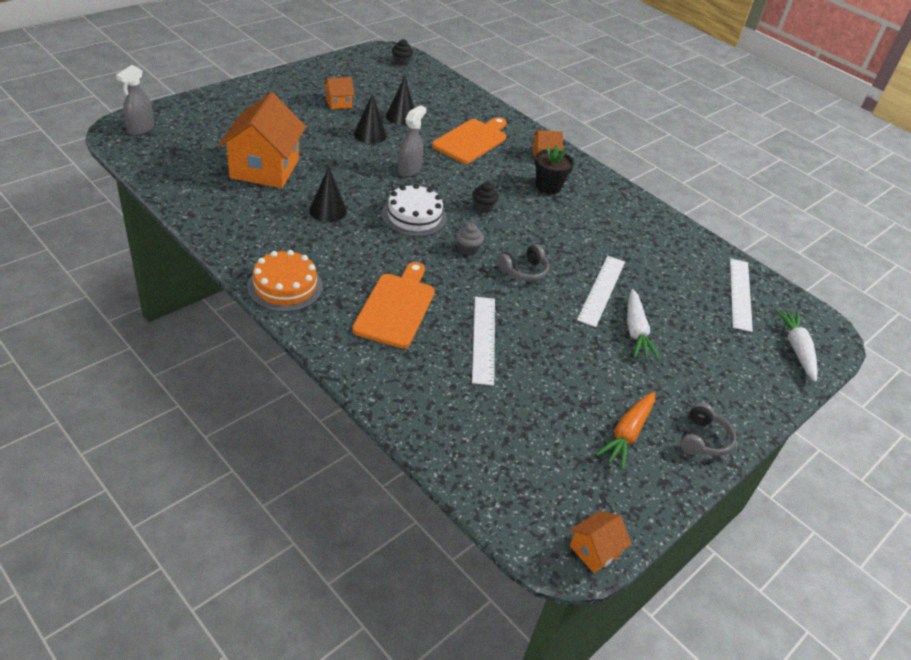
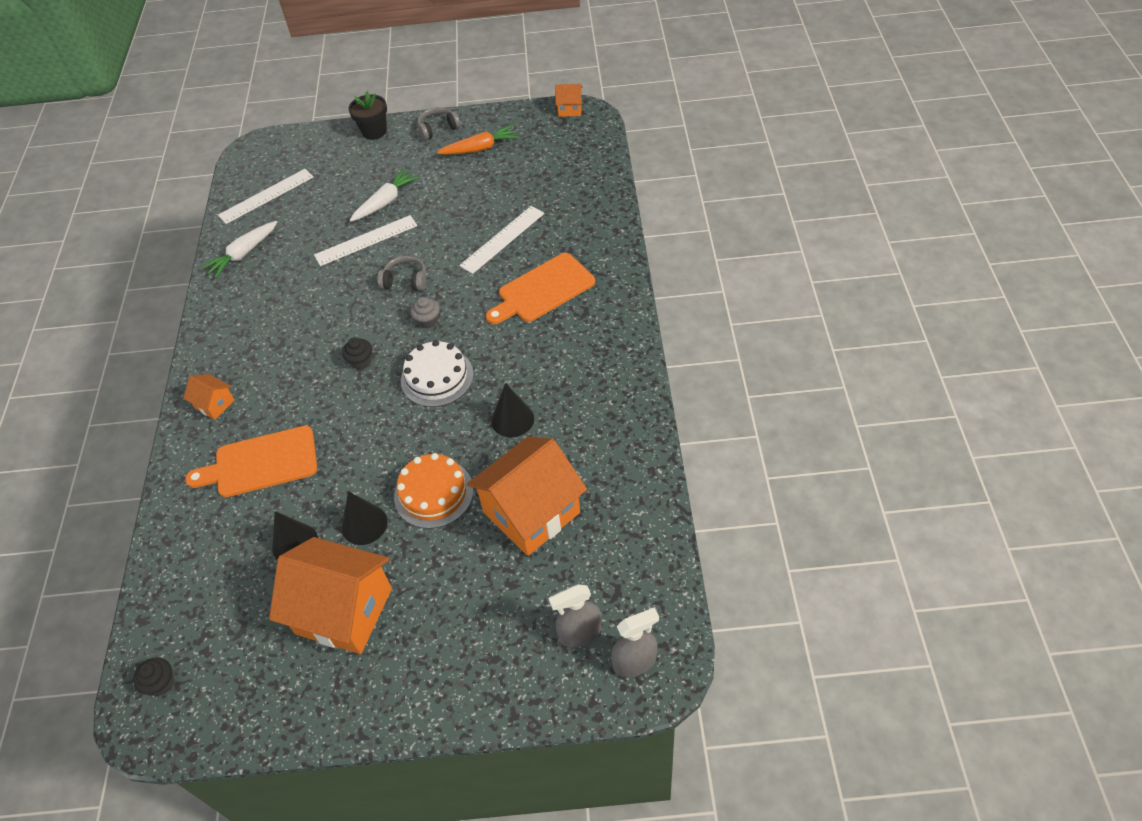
camera: 130 degrees left, 10 degrees up
(285, 286) = (617, 345): orange cake -> orange cake (433, 493)
(338, 103) = (344, 611): orange house -> orange house, size x2.21
(409, 170) = (378, 444): grey spray bottle -> grey spray bottle (580, 633)
(548, 187) = (267, 361): black flower pot -> black flower pot (374, 131)
(796, 349) = (294, 148): white carrot -> white carrot (243, 254)

